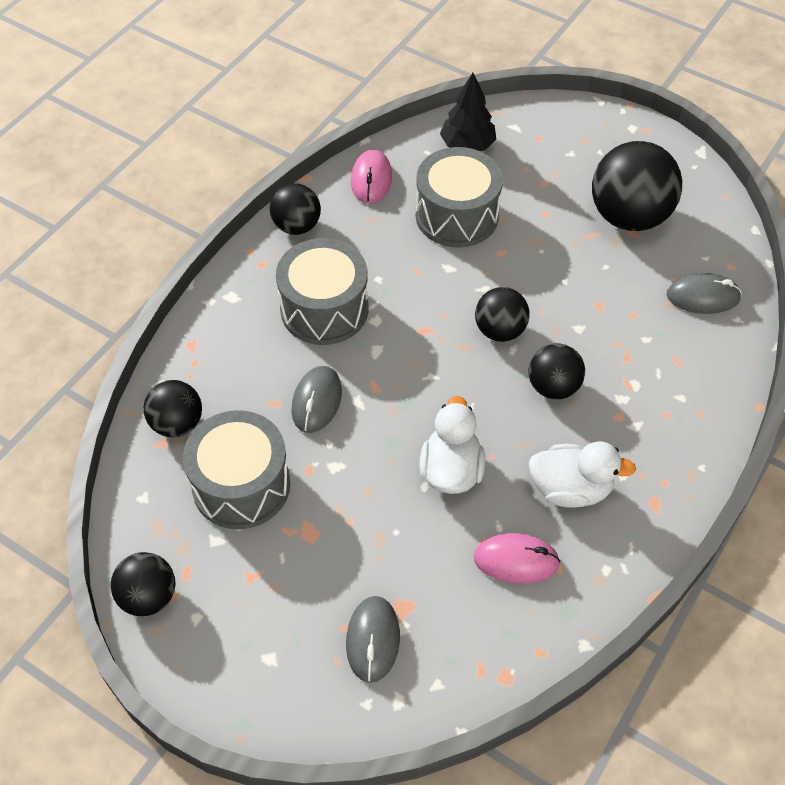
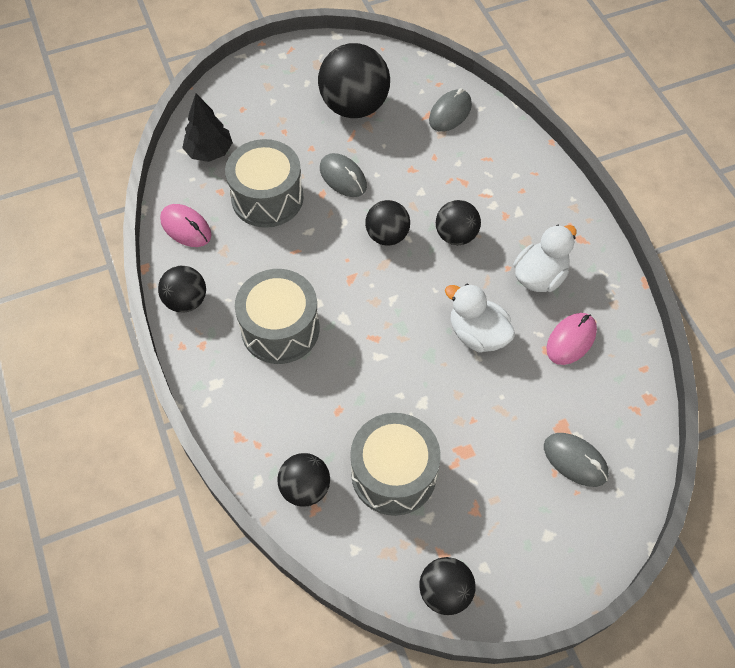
camera: 55 degrees left, 5 degrees up
(316, 401) = (358, 382): grey mouse -> grey mouse (343, 177)

